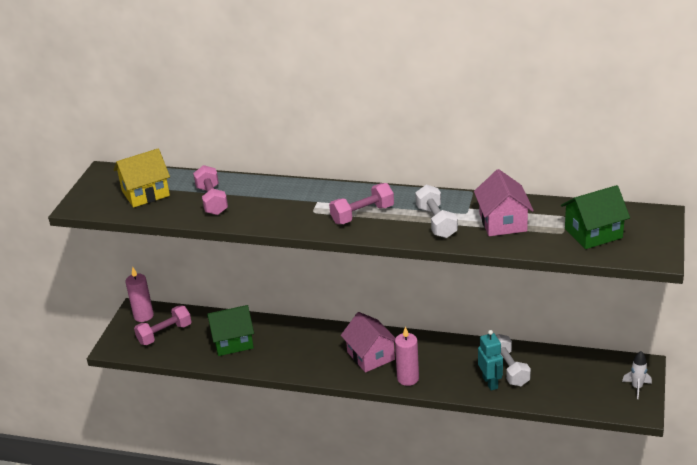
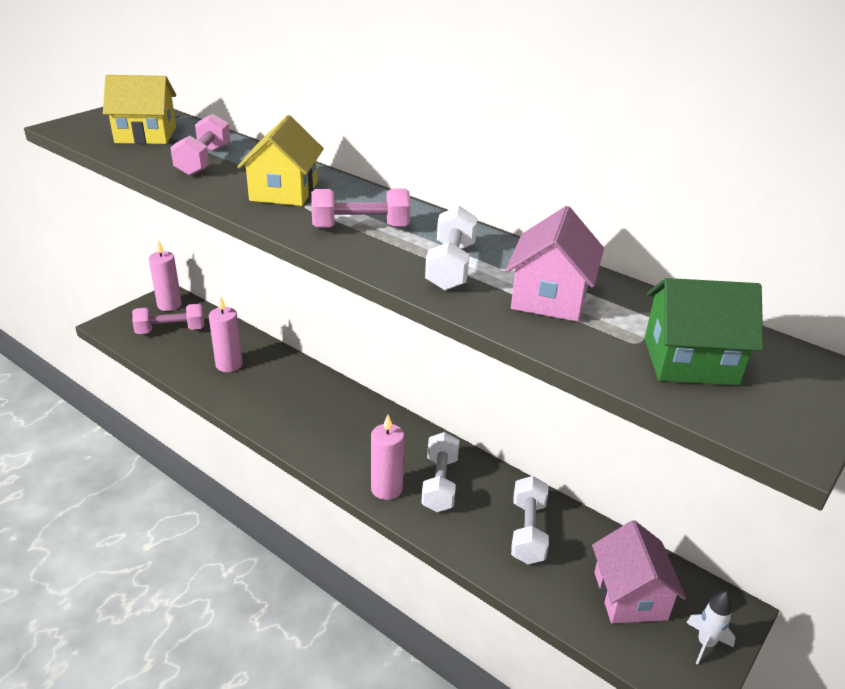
camera: 20 degrees right, 0 degrees up
(233, 342) = (229, 365): green house -> pink candle
(290, 205) = (284, 191): none -> yellow house
(371, 356) = (364, 441): pink house -> pink house (630, 596)
(438, 362) = (440, 483): none -> white dumbbell
(490, 382) = (489, 540): turquoise robot -> none

